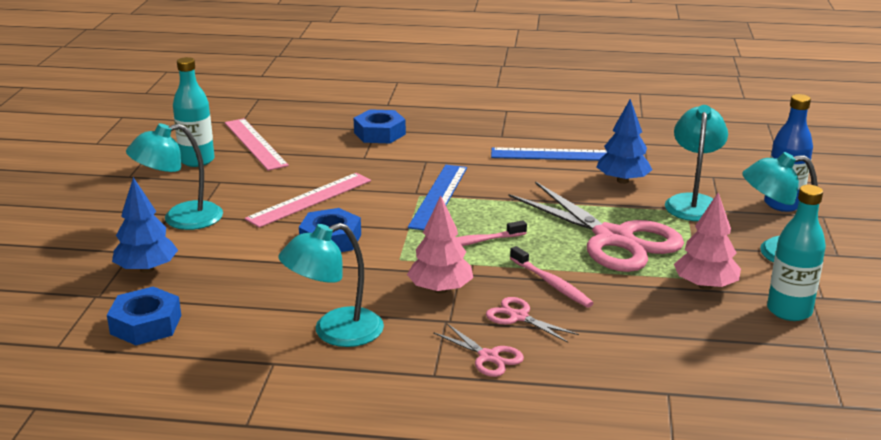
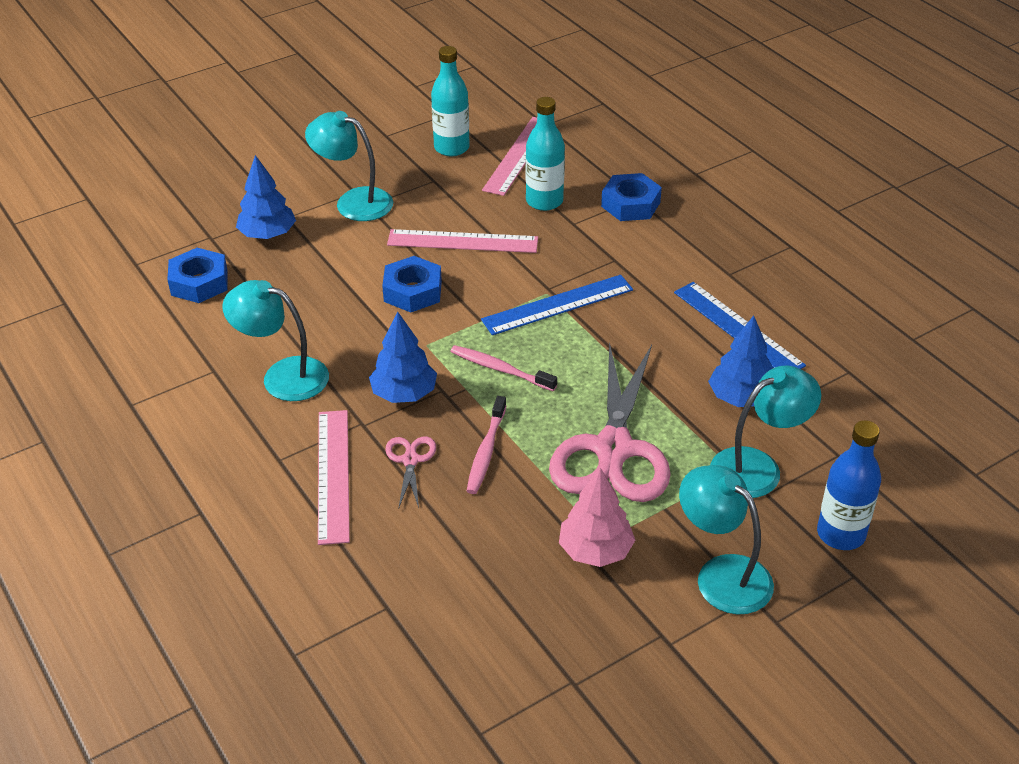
camera: 50 degrees right, 15 degrees up
(440, 289) = (404, 393): pink tree -> blue tree
(488, 357) = (333, 475): pink scissors -> pink ruler
(789, 311) = (613, 629): turquoise bottle -> turquoise bottle (544, 201)

